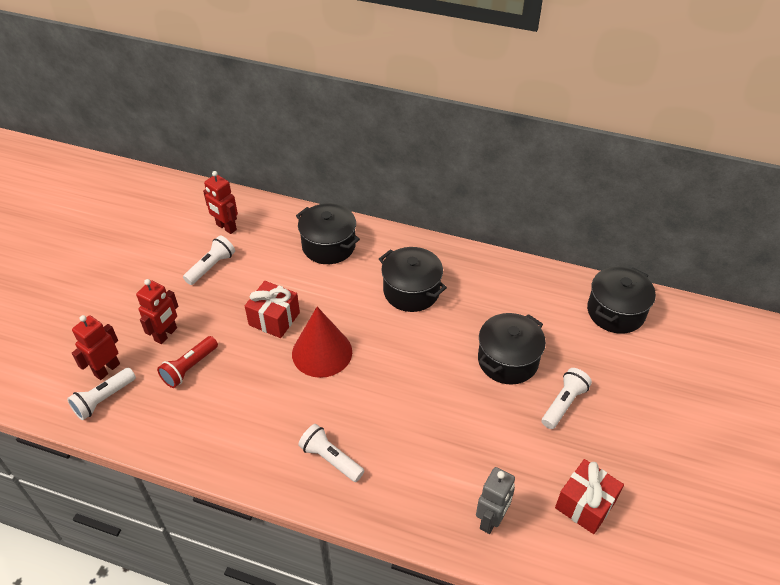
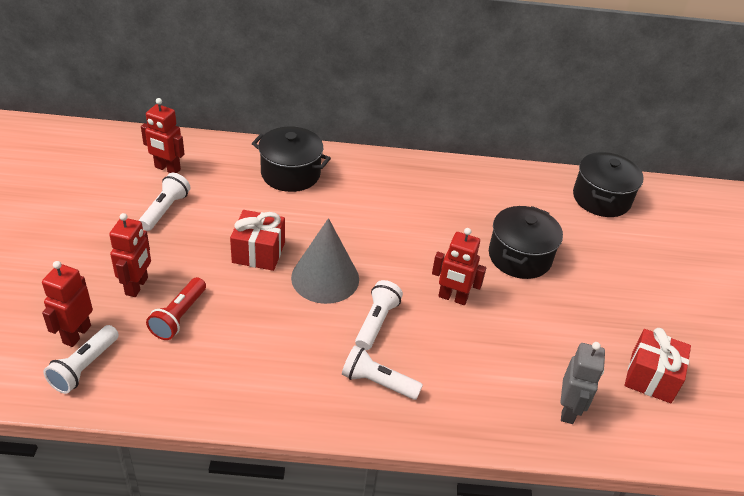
camera: 20 degrees left, 5 degrees down
(322, 352) = (325, 278): red cone -> grey cone
(411, 291) = (396, 206): black pot -> none
(428, 391) = (452, 298): none -> red robot
(563, 404) = (590, 288): white flashlight -> white flashlight (376, 322)

